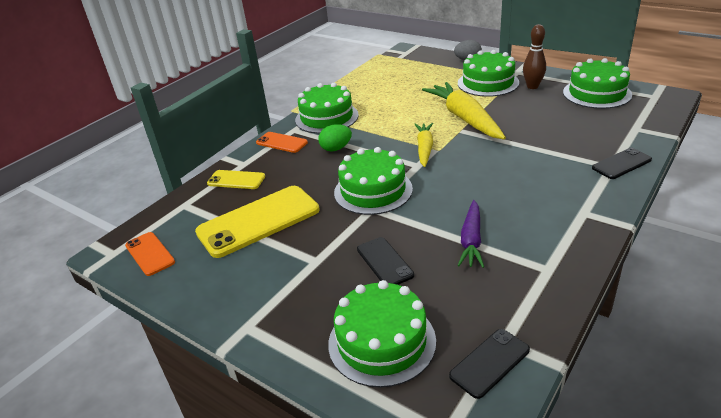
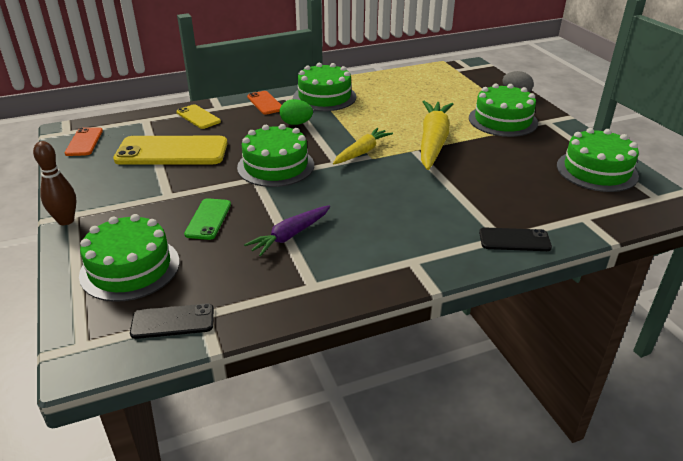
camera: 30 degrees right, 0 degrees up
(384, 262) = (208, 219): black phone -> green phone
(532, 86) = (540, 139): brown bowling pin -> brown bowling pin (66, 220)

